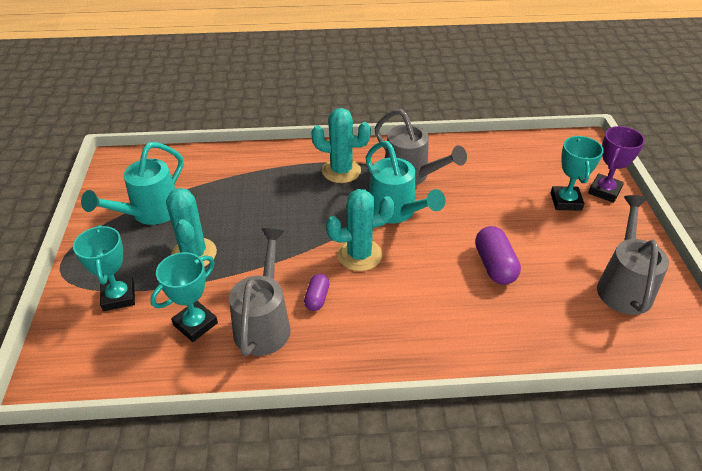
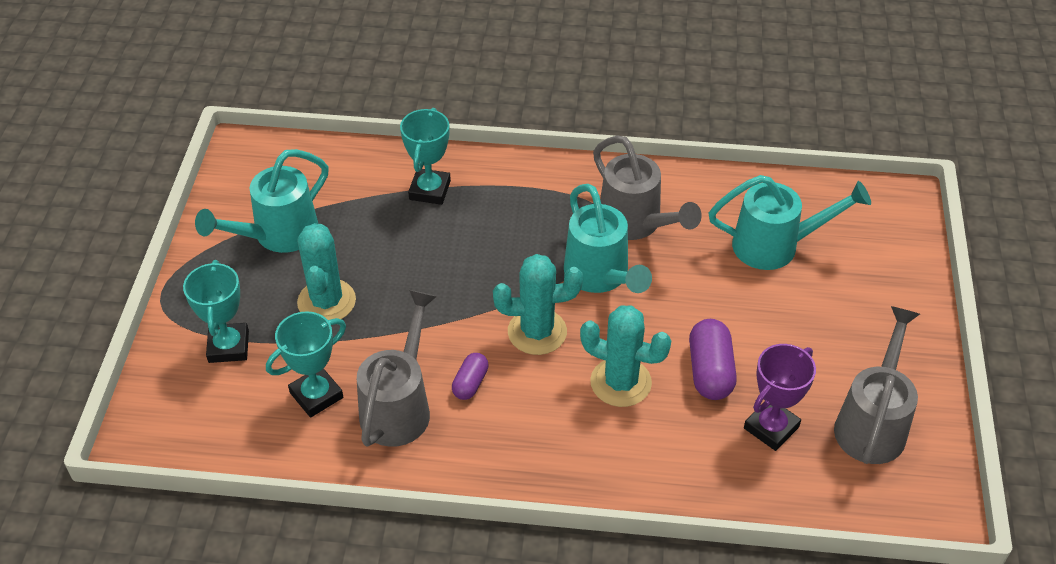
camera: 10 degrees right, 5 degrees up
(341, 171) = (541, 203): turquoise cactus -> turquoise cactus (620, 382)
(511, 178) = (775, 246): none -> turquoise watering can
(565, 201) = (840, 291): turquoise trophy -> turquoise trophy (429, 190)
(604, 191) = (901, 282): purple trophy -> purple trophy (771, 427)

